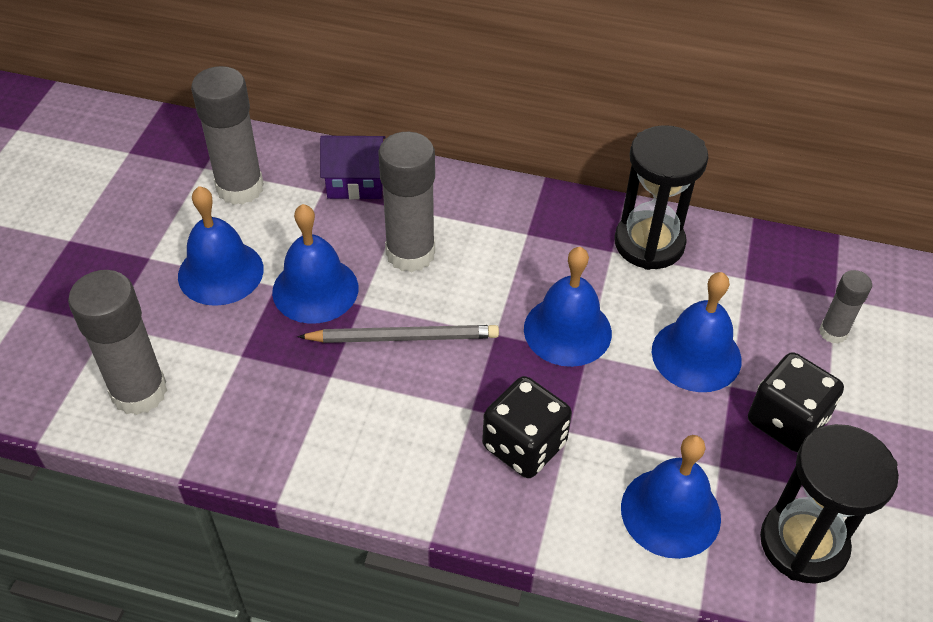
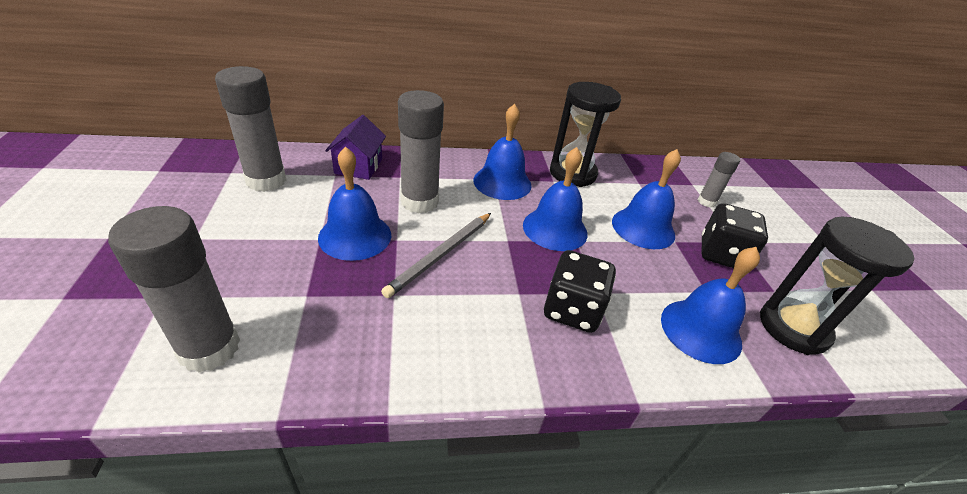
camera: 25 degrees left, 10 degrees down
(220, 272) = (267, 237): blue bell -> blue bell (502, 182)
(355, 182) = (358, 166): purple house -> purple house turned 60 degrees counterclockwise
(403, 337) = (441, 255): grey pencil -> grey pencil turned 150 degrees clockwise

